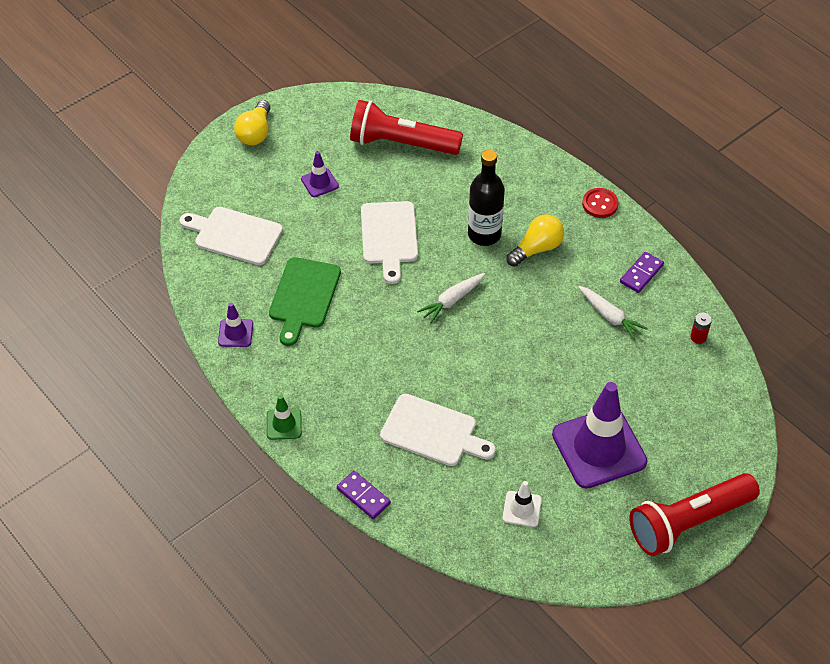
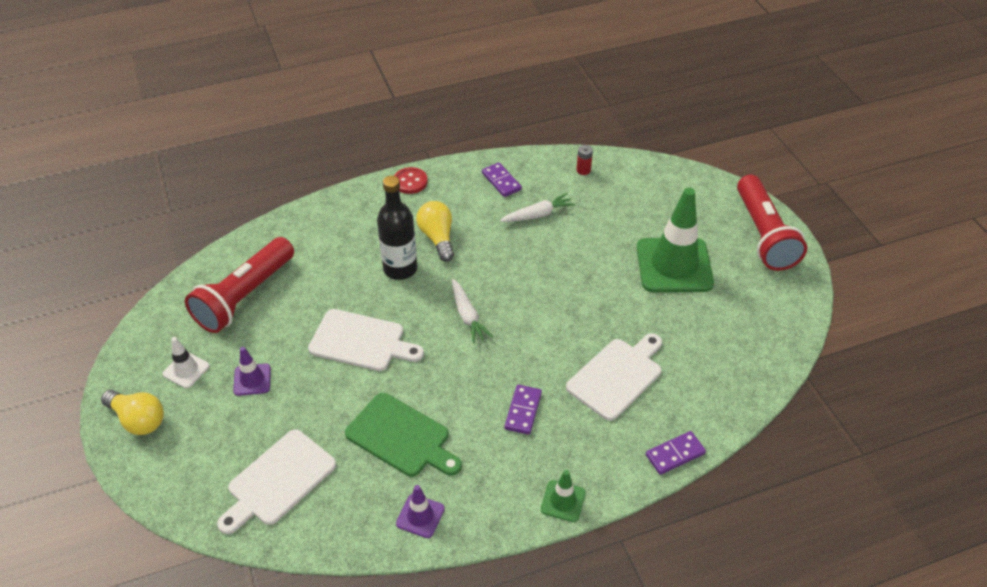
camera: 70 degrees left, 5 degrees down
(364, 371) = (523, 411): none -> purple domino
(522, 509) = (722, 336): white traffic cone -> white traffic cone (186, 370)
(599, 448) = (674, 265): purple traffic cone -> green traffic cone

